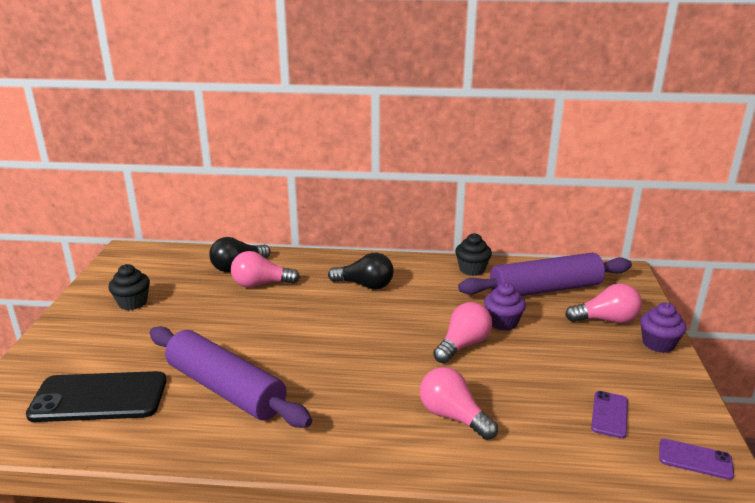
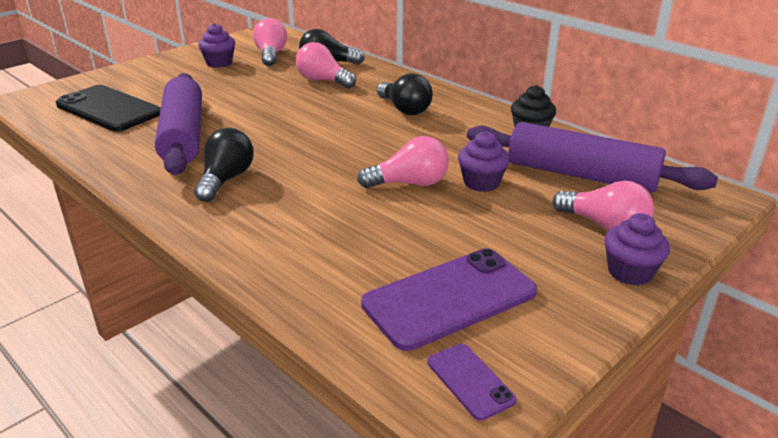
camera: 40 degrees right, 5 degrees up
(132, 303) = (219, 63): black cupcake -> purple cupcake
(332, 409) = (226, 179): none -> black light bulb
(453, 416) = (304, 227): pink light bulb -> pink light bulb (271, 55)
(609, 414) = (449, 298): purple phone -> purple phone, size x2.05

